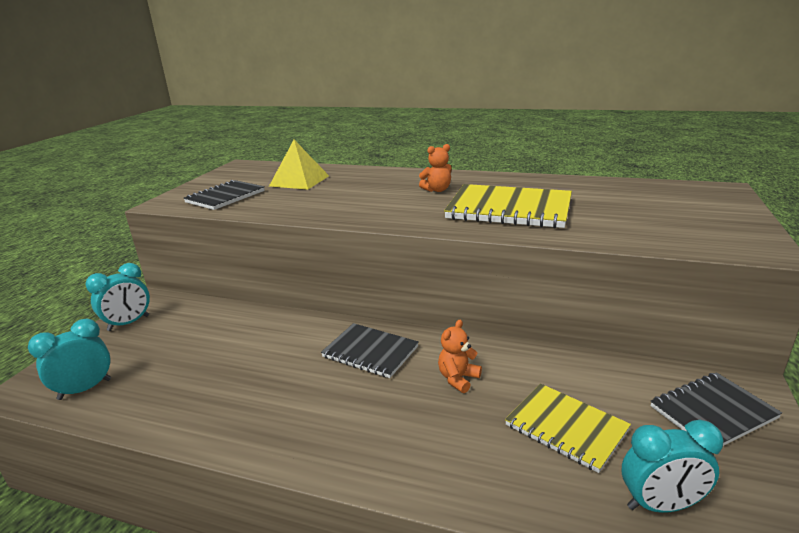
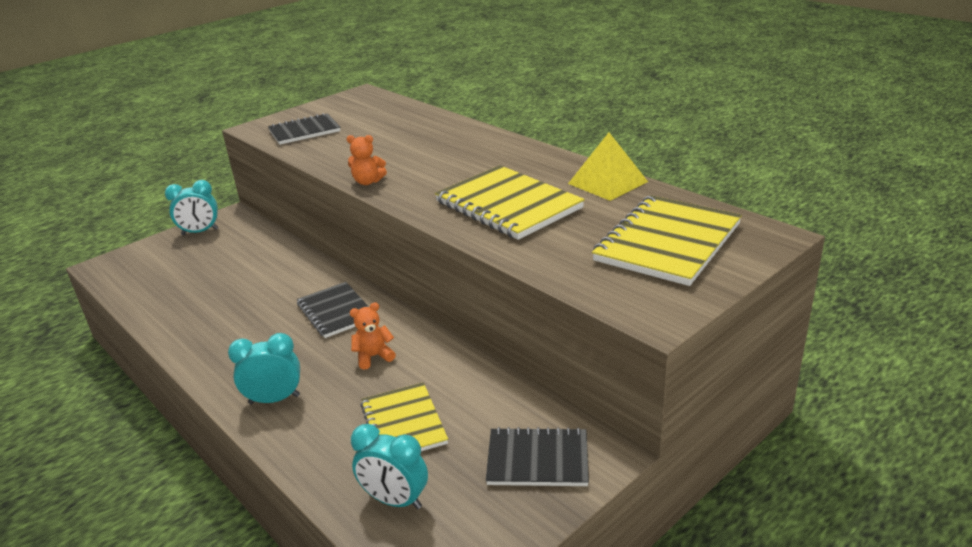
camera: 30 degrees right, 5 degrees up
(85, 389) = (133, 277): turquoise clock -> turquoise clock (274, 399)
(299, 181) = (382, 125): yellow pyramid -> yellow pyramid (607, 182)
(437, 190) = (481, 165): orange teddy bear -> orange teddy bear (368, 182)
(669, 206) = (668, 242): none -> yellow notebook

